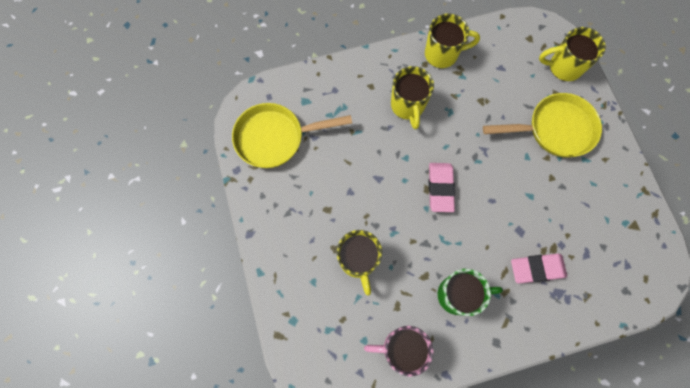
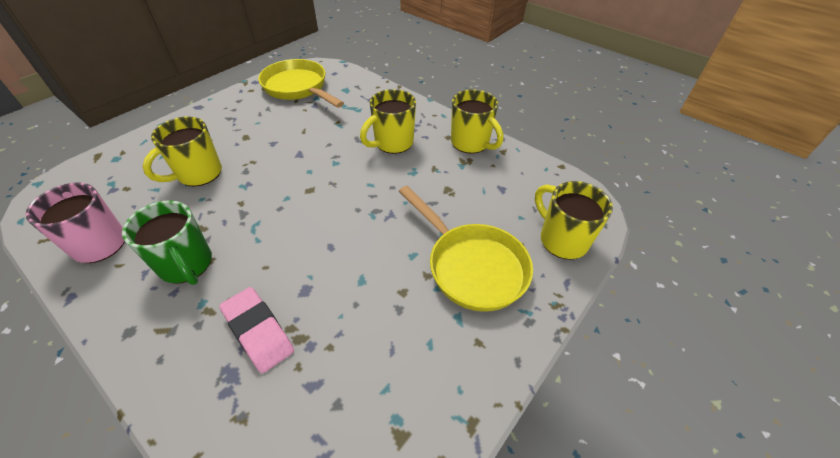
camera: 55 degrees right, 25 degrees down
(440, 188) = (317, 199): pink eraser -> none

